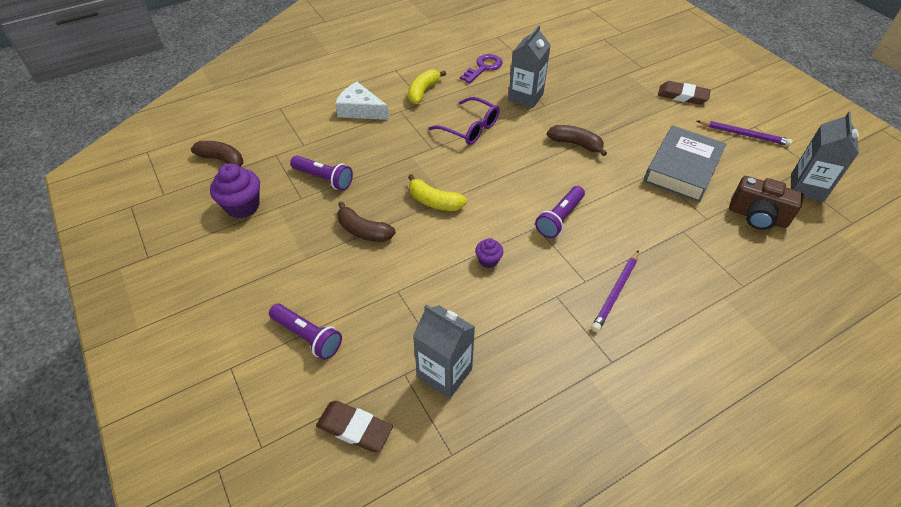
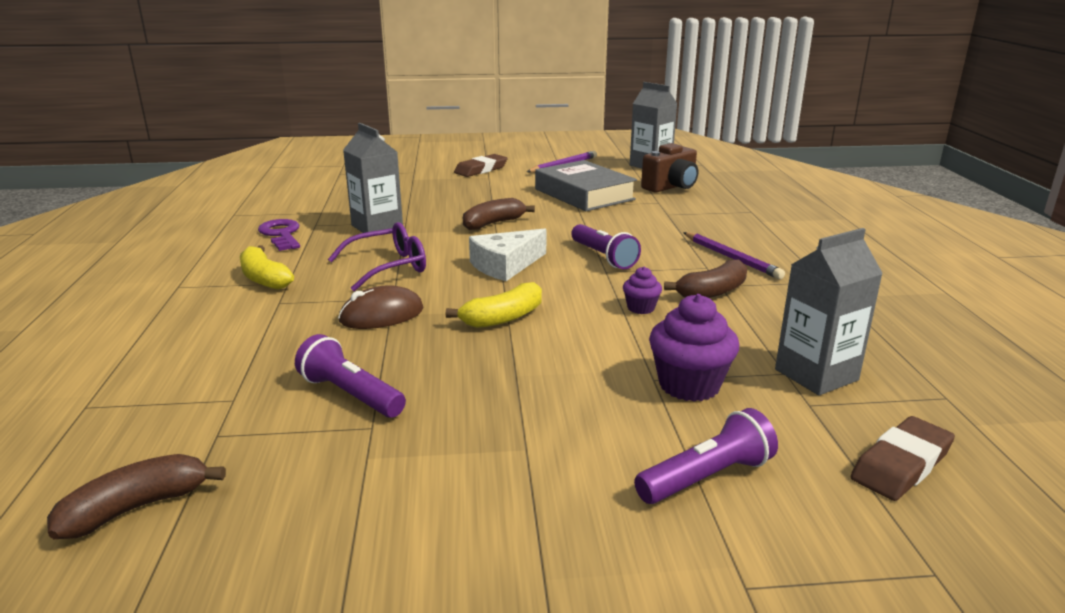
camera: 65 degrees left, 25 degrees down
(242, 206) = (318, 501): purple cupcake -> purple cupcake (689, 385)
(324, 179) = (350, 395): purple flashlight -> purple flashlight turned 105 degrees counterclockwise
(360, 110) = (226, 331): white cheese -> white cheese (505, 265)
(363, 231) = (511, 382): brown banana -> brown banana (712, 292)
(408, 153) = (381, 315): none -> brown mouse

